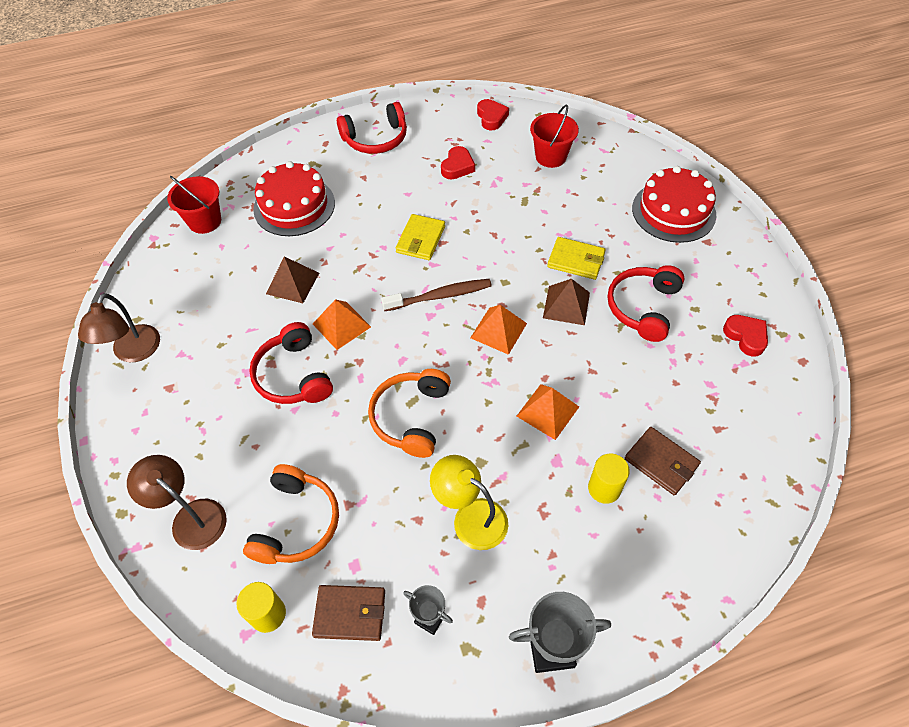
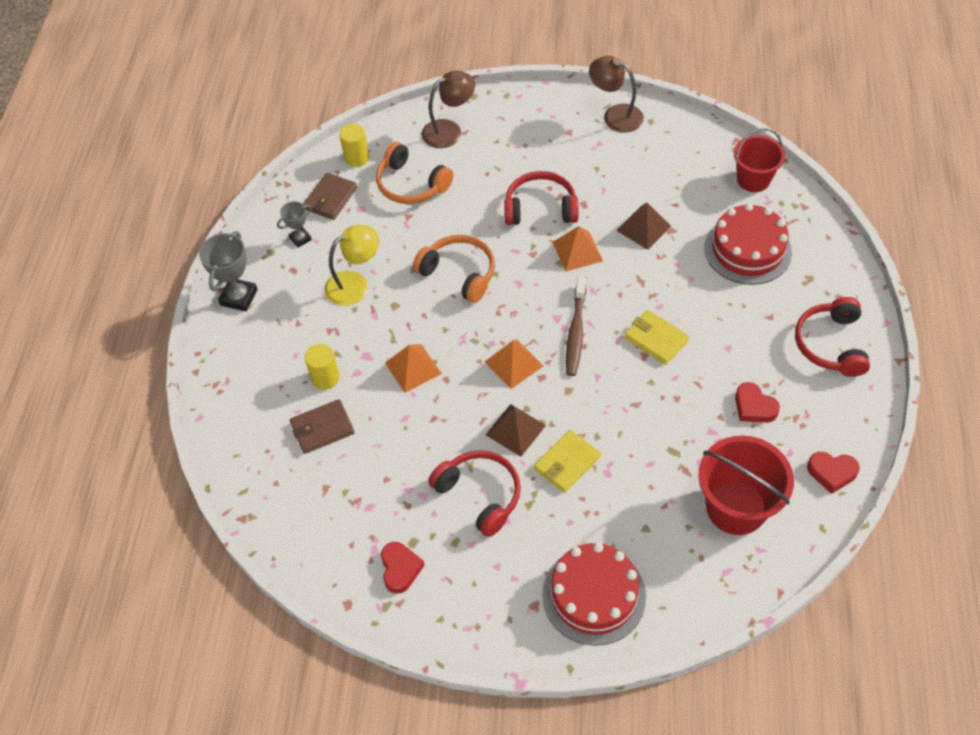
camera: 115 degrees right, 0 degrees up
(551, 157) = (736, 507): red bucket -> red bucket, size x1.51
(746, 337) = (400, 569): red heart -> red heart turned 90 degrees counterclockwise

